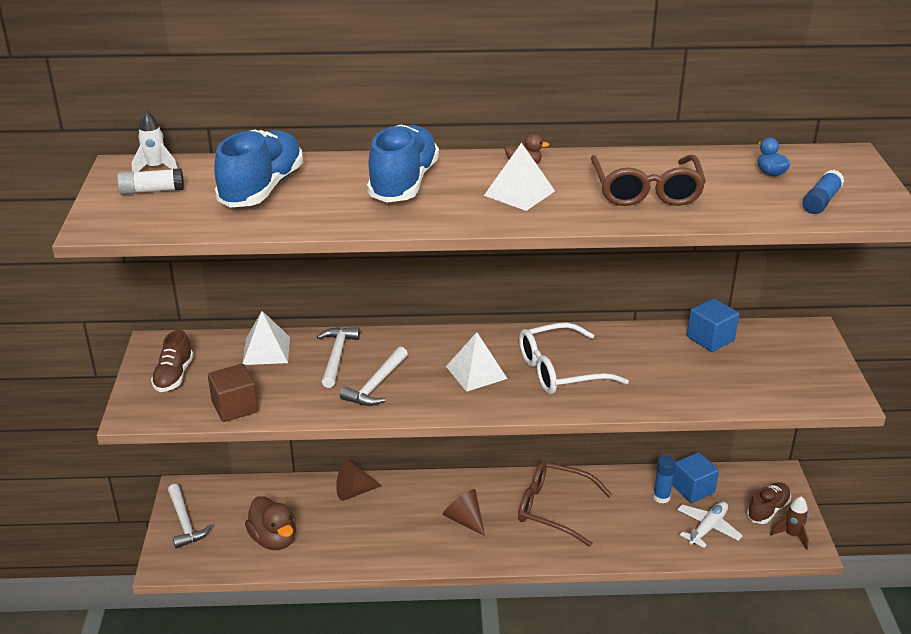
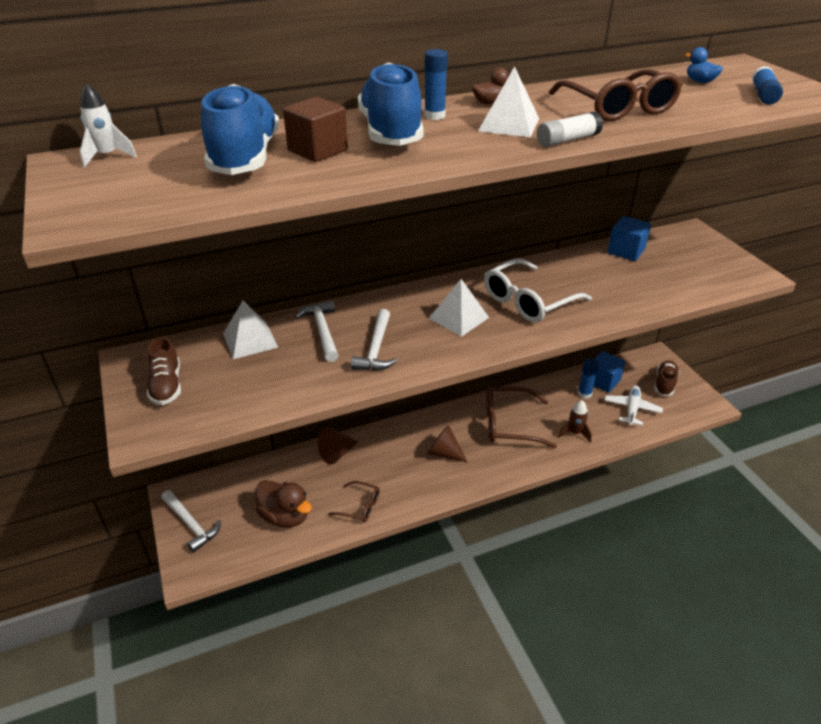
camera: 20 degrees left, 5 degrees up
(152, 191) = (117, 177): white glue stick -> white glue stick (567, 140)
(235, 407) = (249, 402): brown cube -> brown cube (317, 150)
(350, 550) = (359, 506): none -> brown glasses
(459, 171) = (434, 116): none -> blue glue stick
(792, 535) = (693, 399): brown rocket -> brown rocket (575, 433)

